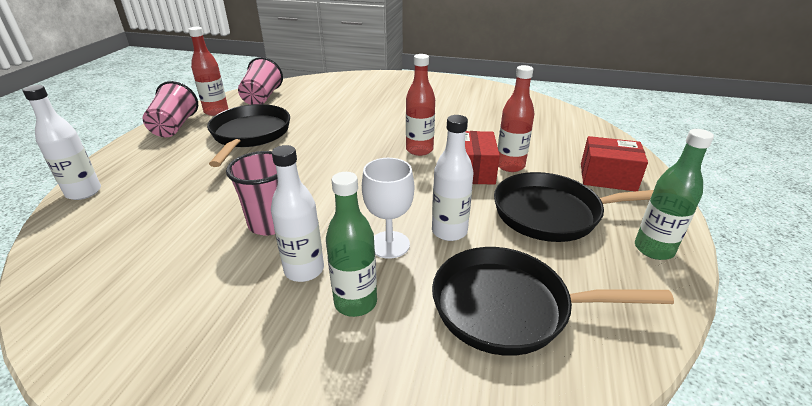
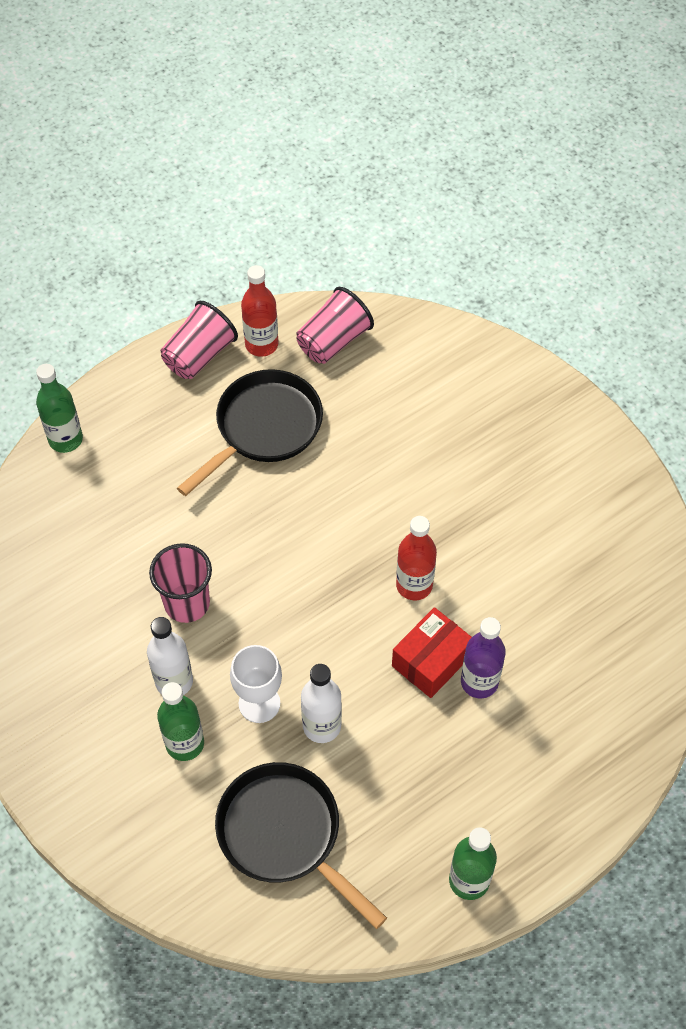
camera: 40 degrees right, 25 degrees up
(84, 192) = (65, 439): white bottle -> green bottle
(510, 166) = (479, 682): red bottle -> purple bottle
(553, 213) = (437, 776): black pan -> none
(607, 177) = (558, 774): red box -> none

